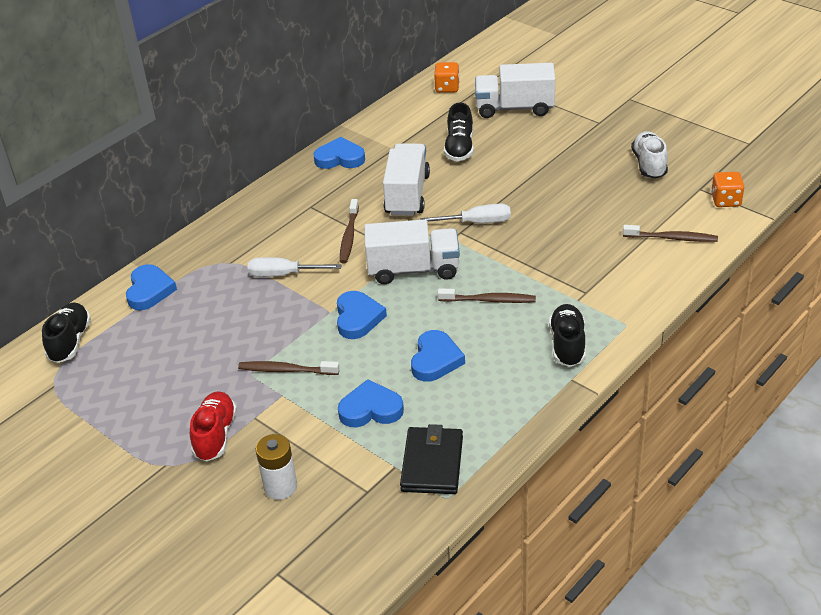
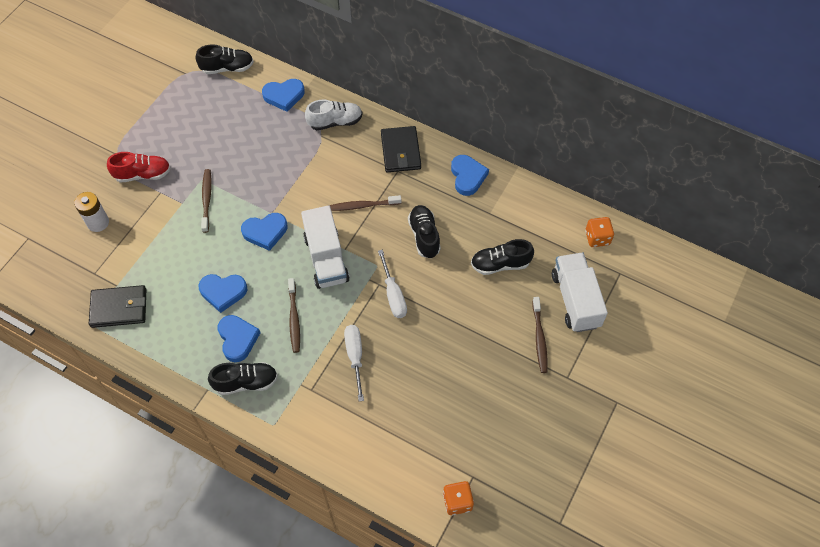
camera: 75 degrees right, 20 degrees up
(284, 202) = (400, 151): none -> black wallet
(284, 274) = (310, 173): white screwdriver -> white screwdriver (355, 357)
(371, 409) = (170, 260): blue heart -> blue heart (237, 339)
(407, 194) = (424, 236): white truck -> black shoe
(649, 164) = (504, 428): white shoe -> white shoe (335, 122)
(672, 238) = (393, 455): brown toothbrush -> brown toothbrush (539, 338)

